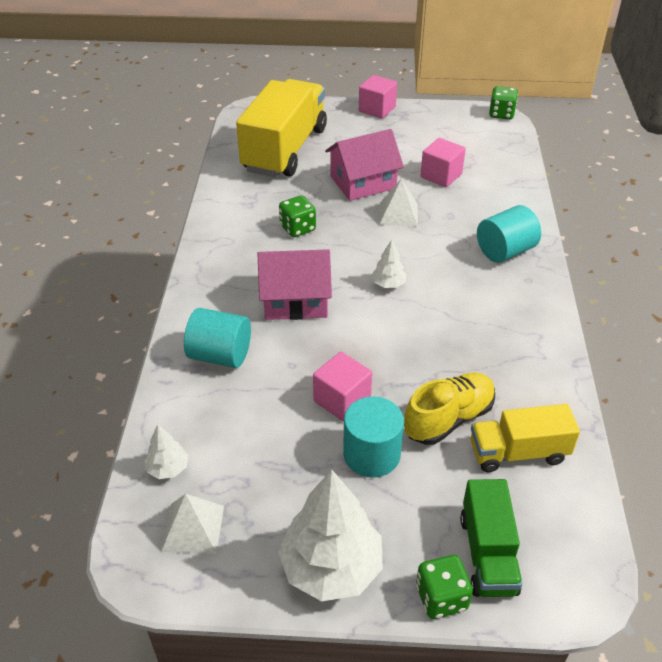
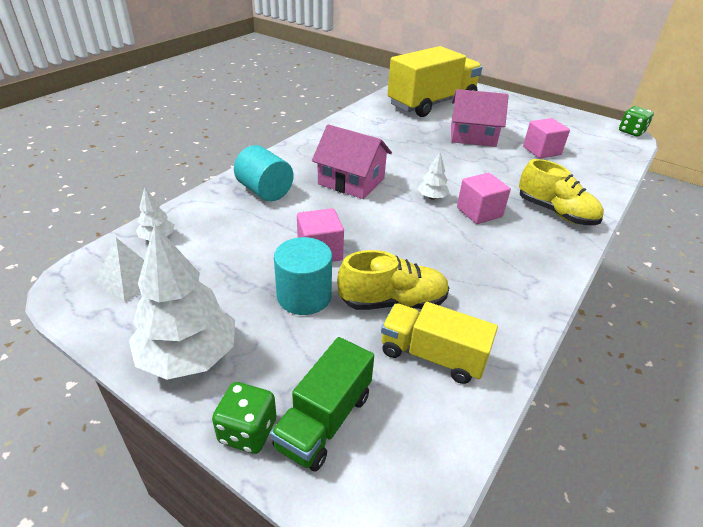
camera: 30 degrees right, 5 degrees down
(298, 228) = (396, 144): green dice -> none
(377, 109) = (524, 102): pink cube -> pink cube (479, 212)
(398, 214) = (483, 161): white pyramid -> none
(505, 251) = (555, 212): turquoise cylinder -> yellow shoe

